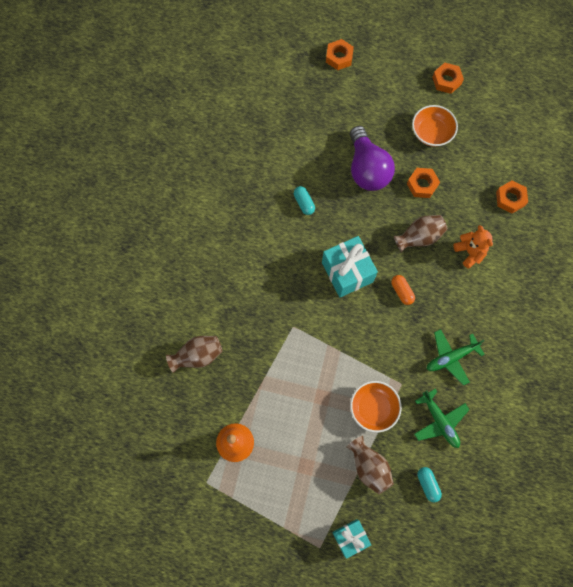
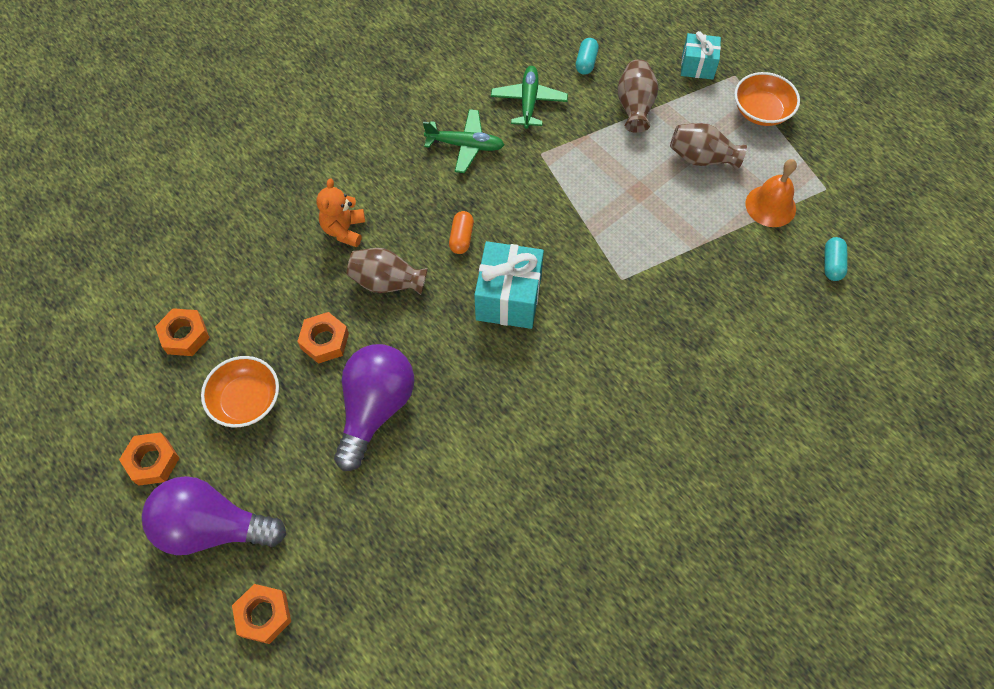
camera: 145 degrees left, 10 degrees down
(197, 356) = (764, 317): brown vase -> brown vase (701, 158)
(304, 203) = (497, 418): turquoise capsule -> turquoise capsule (832, 264)
(373, 408) = (589, 150): orange bowl -> orange bowl (761, 111)
(393, 73) = (212, 527): none -> purple light bulb
(510, 199) = (238, 256): orange nut -> orange nut (185, 336)

